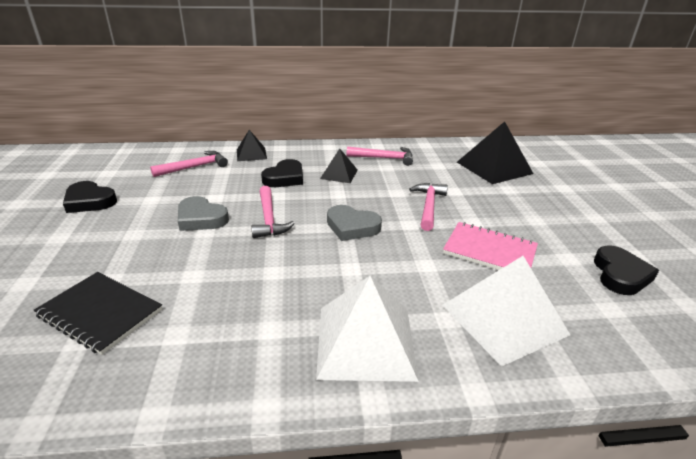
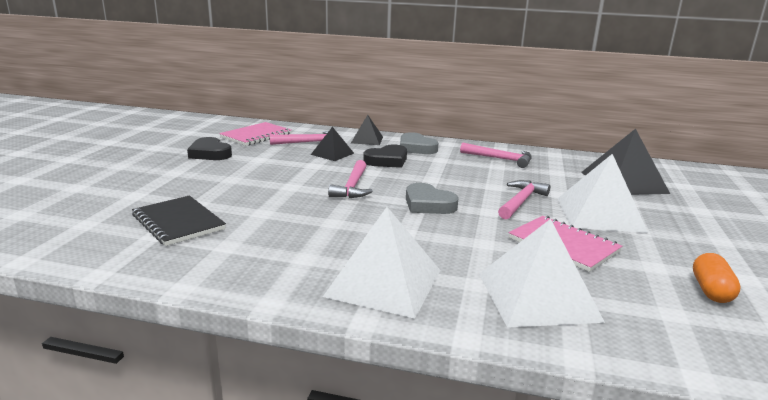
camera: 20 degrees right, 10 degrees down
(131, 167) = (256, 136): none -> pink notebook
(201, 218) = (293, 177): grey heart -> grey heart (416, 148)
(339, 174) = (443, 165): black pyramid -> black pyramid (332, 154)
(497, 208) = (599, 214): none -> white pyramid
(620, 275) = (711, 290): black heart -> orange capsule

